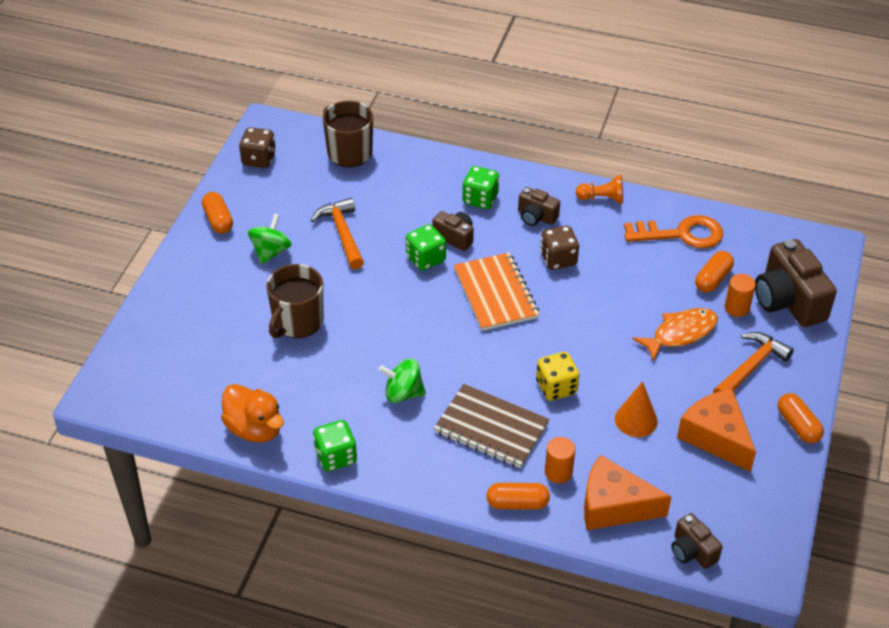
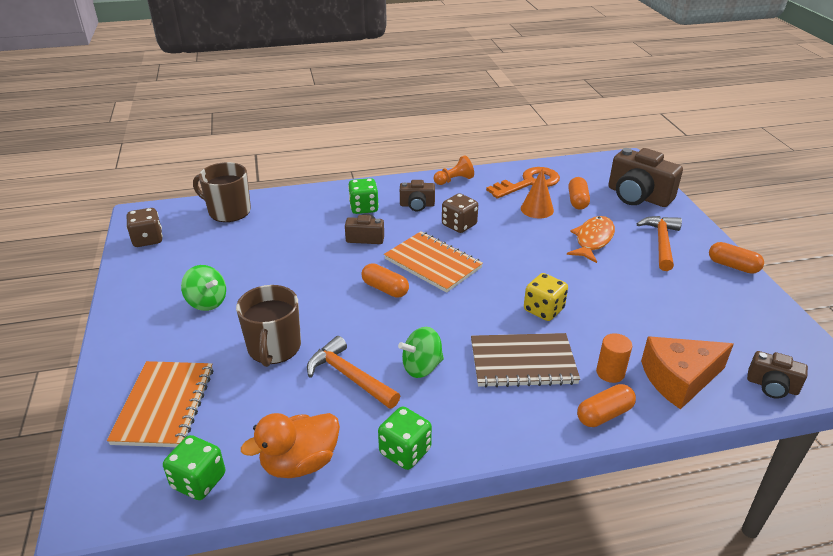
camera: 30 degrees left, 10 degrees down
(187, 336) = (164, 405): none -> orange notebook
(218, 220) = (136, 295): orange capsule -> orange capsule (385, 289)
(255, 429) = (300, 463): orange duck -> orange duck turned 135 degrees clockwise
(271, 252) = (207, 302): green spinning top -> green spinning top turned 135 degrees clockwise
(342, 233) = (266, 266): orange hammer -> orange hammer (349, 376)
(425, 259) = (354, 260): green dice -> green dice (199, 481)
(636, 420) = (625, 308): orange cone -> orange cone (537, 209)
(716, 437) = (691, 296): orange cheese -> none
(737, 308) = (611, 211): orange cylinder -> none

